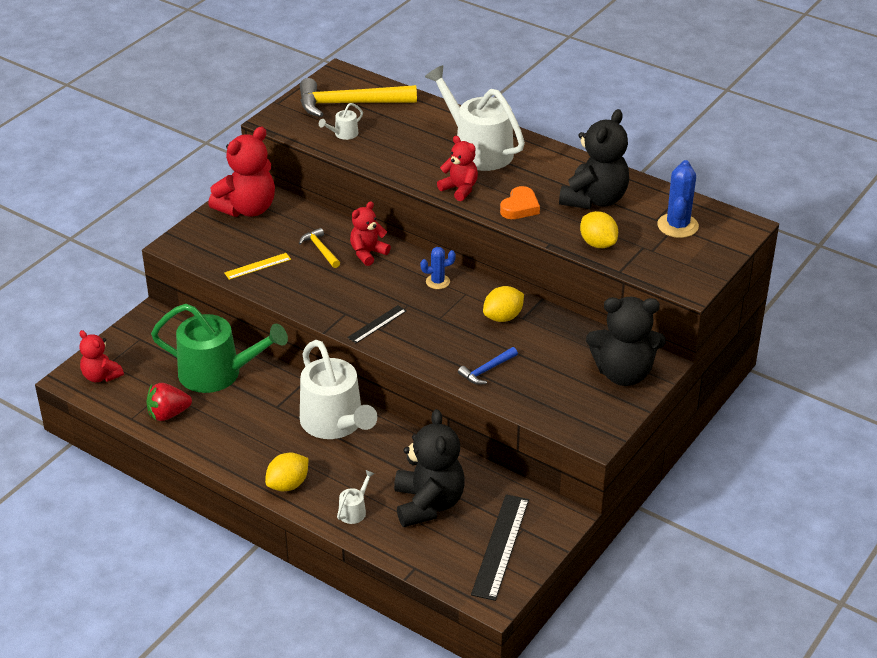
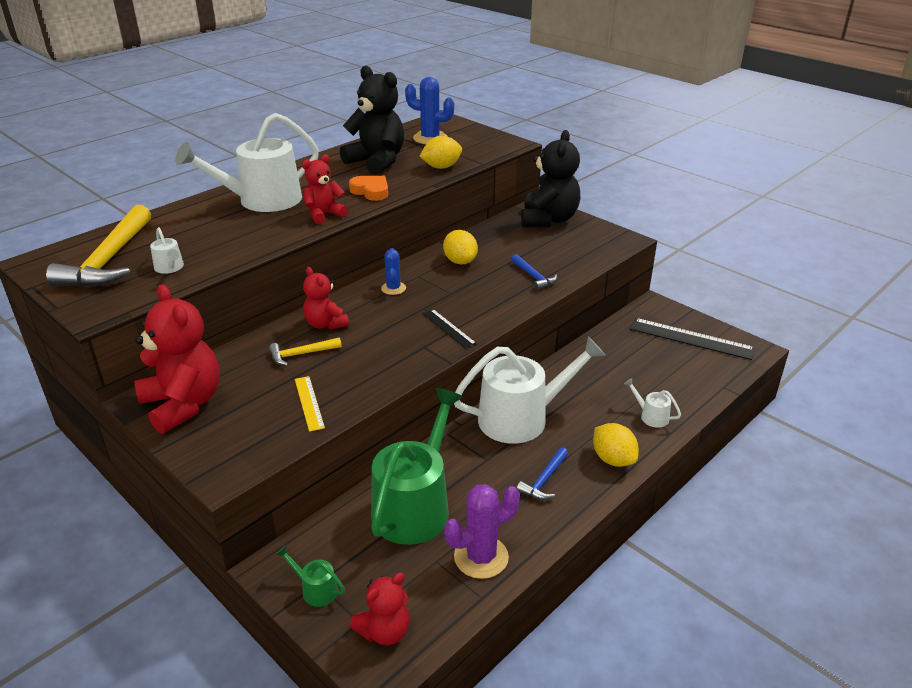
camera: 80 degrees left, 5 degrees down
(134, 339) = (316, 589): none -> green watering can
(168, 414) = (481, 557): red strawberry -> purple cactus
(255, 443) = (544, 480): none -> blue hammer
(428, 504) = (641, 371): black teddy bear -> none

